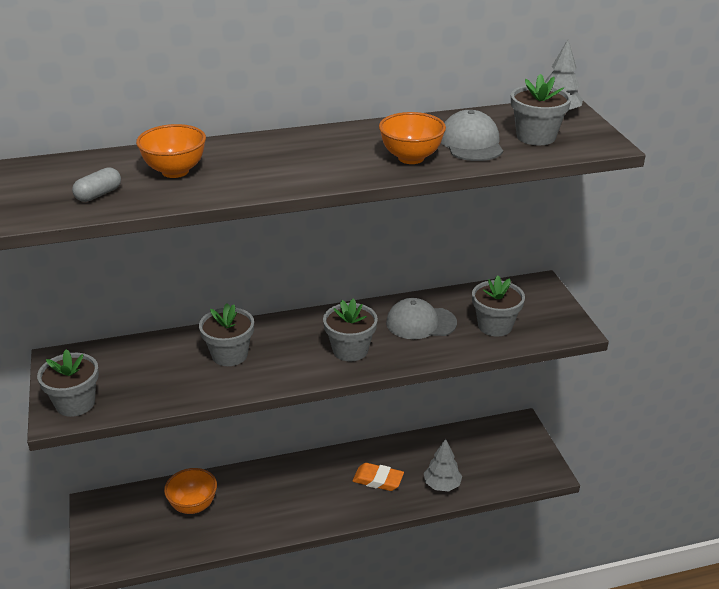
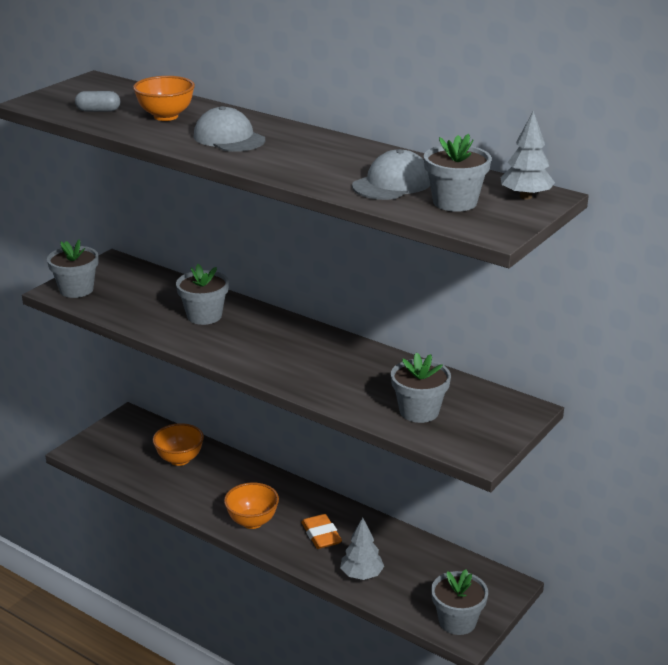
camera: 50 degrees right, 5 degrees down
(350, 350) = (282, 360): grey flower pot -> grey flower pot (457, 621)
(411, 158) = (322, 173): orange bowl -> orange bowl (252, 522)
(420, 323) = (367, 375): grey cap -> grey cap (229, 138)

